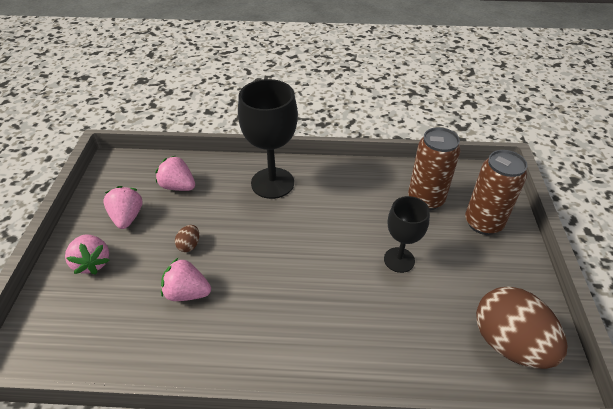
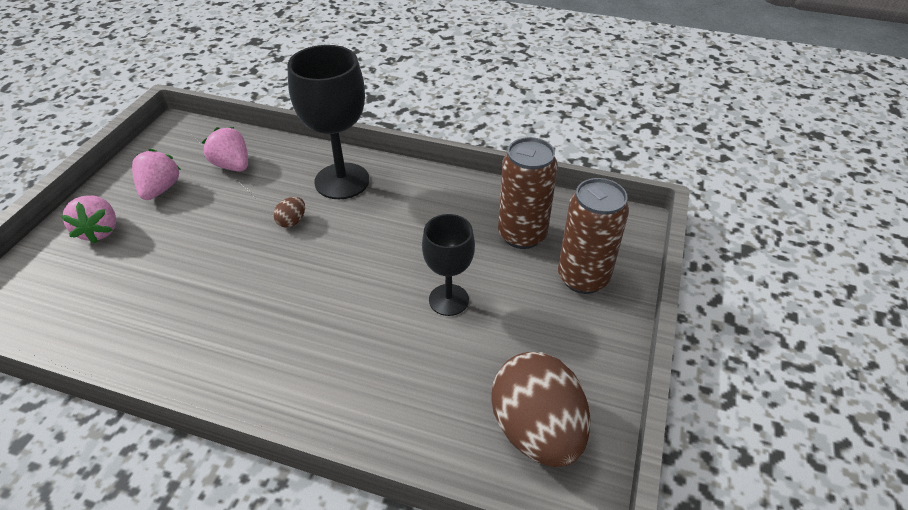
camera: 15 degrees right, 0 degrees up
(187, 293) = (182, 284): pink strawberry -> none
(189, 245) = (211, 233): brown egg -> brown egg (292, 221)

